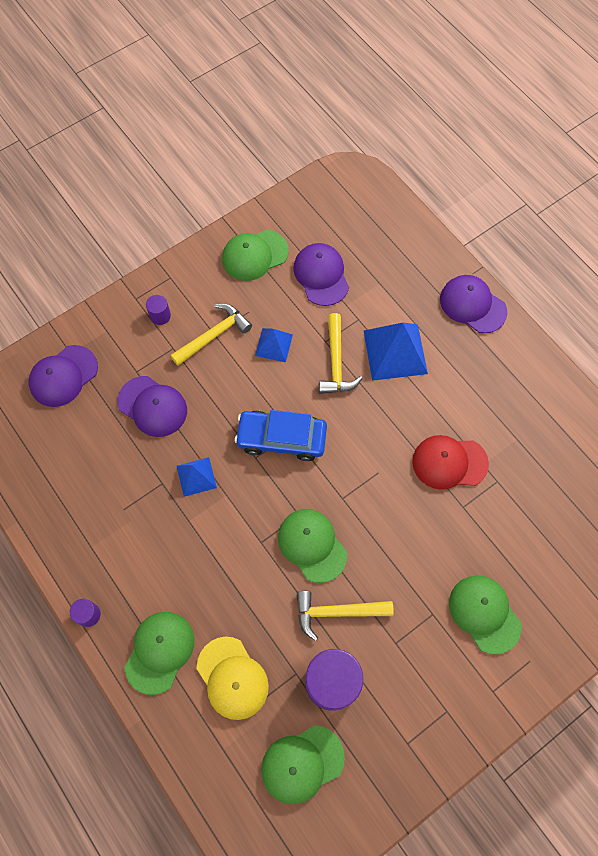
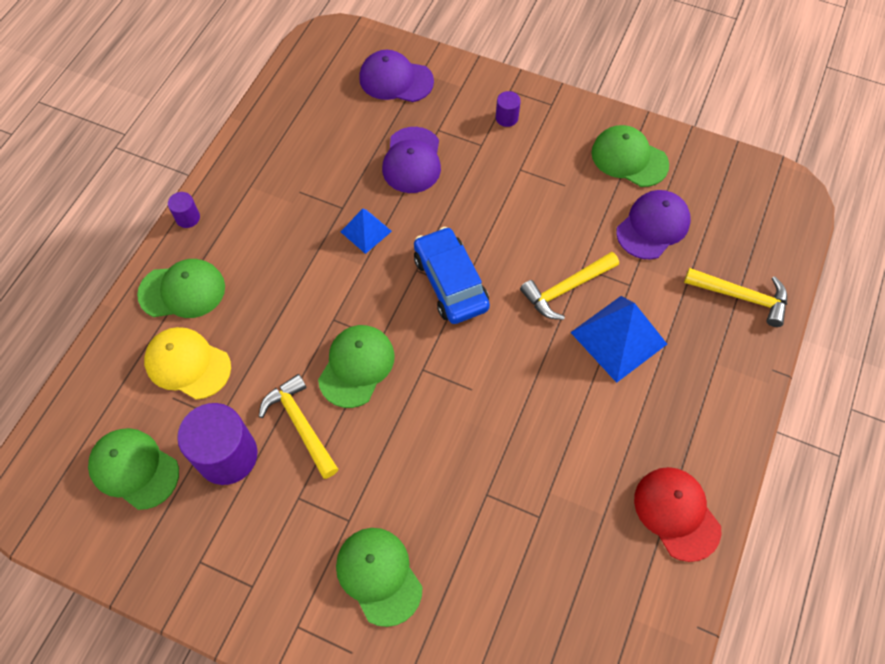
camera: 60 degrees right, 5 degrees down
(213, 335) = (518, 170): yellow hammer -> yellow hammer (741, 297)
(232, 678) = (187, 364): yellow cap -> yellow cap turned 90 degrees clockwise
(274, 345) = (545, 224): blue pyramid -> none
(449, 462) = (528, 455): red cap -> red cap (676, 513)
(472, 305) = (733, 388): purple cap -> none
(484, 613) = (379, 575): green cap -> green cap turned 60 degrees counterclockwise

